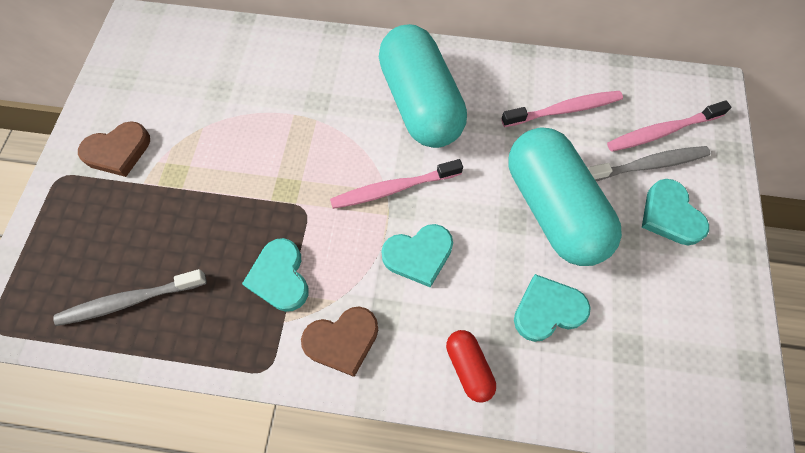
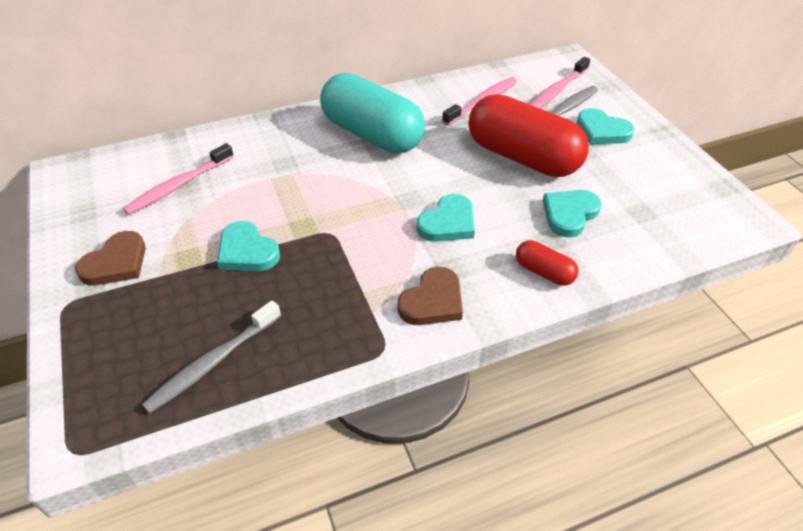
camera: 30 degrees left, 20 degrees down
(280, 277) = (345, 284): turquoise heart -> turquoise heart (247, 251)
(393, 189) = (393, 192): pink toothbrush -> pink toothbrush (179, 185)
(552, 209) = (522, 157): turquoise capsule -> red capsule

